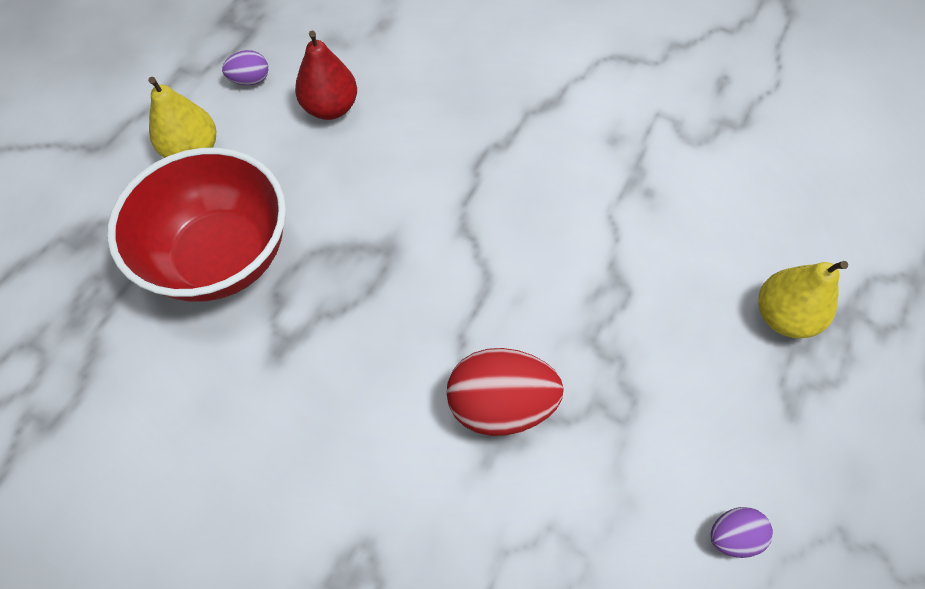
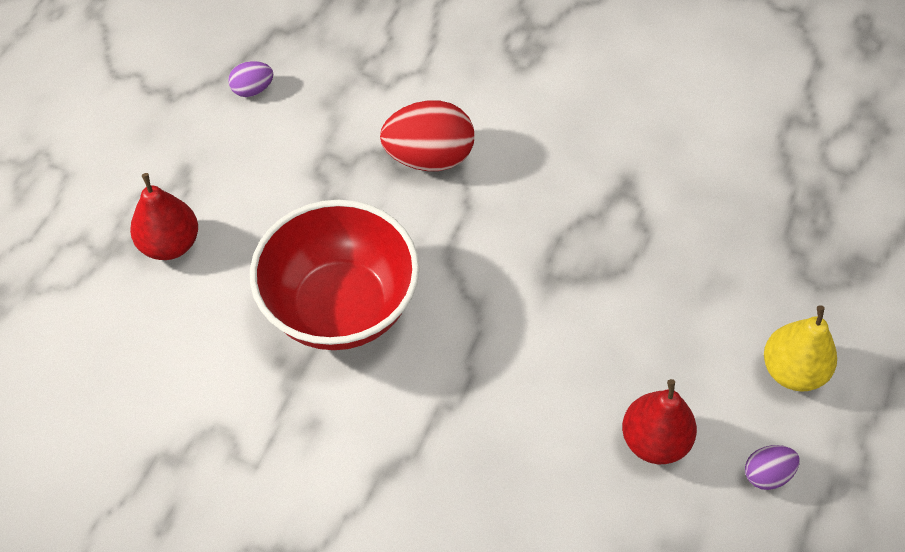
camera: 175 degrees right, 5 degrees down
(222, 257) = (710, 258): red bowl -> red bowl (340, 307)
(783, 316) = (170, 244): yellow pear -> red pear

